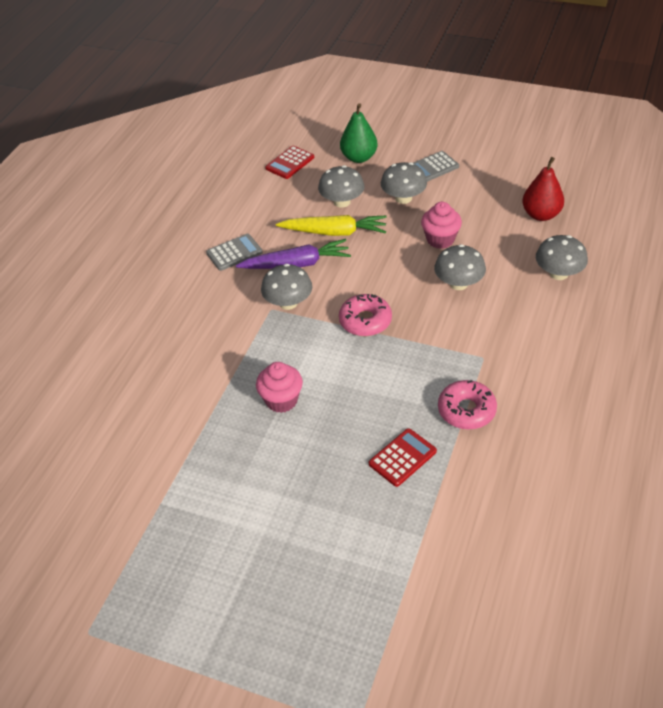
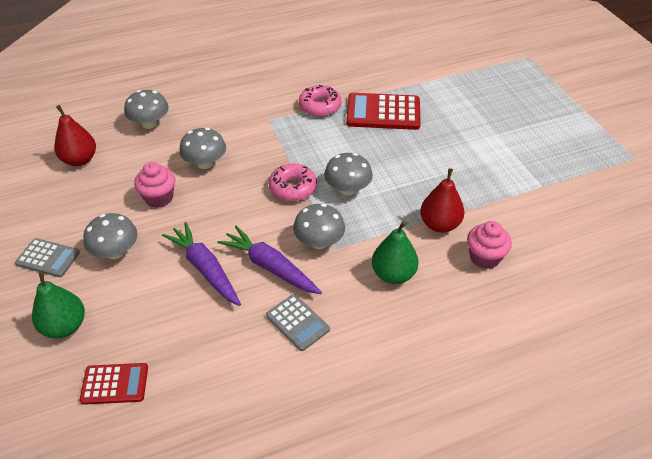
camera: 135 degrees left, 0 degrees up
(208, 324) = (393, 274): none -> green pear
(215, 387) = (439, 224): none -> red pear
(234, 253) = (297, 322): grey calculator -> grey calculator turned 150 degrees counterclockwise
(281, 400) = (408, 184): pink cupcake -> pink cupcake (484, 258)
(334, 232) = (205, 269): yellow carrot -> purple carrot
(342, 202) = (154, 292): grey mushroom -> grey mushroom (347, 189)
(402, 458) = (383, 112): red calculator -> red calculator, size x1.68

